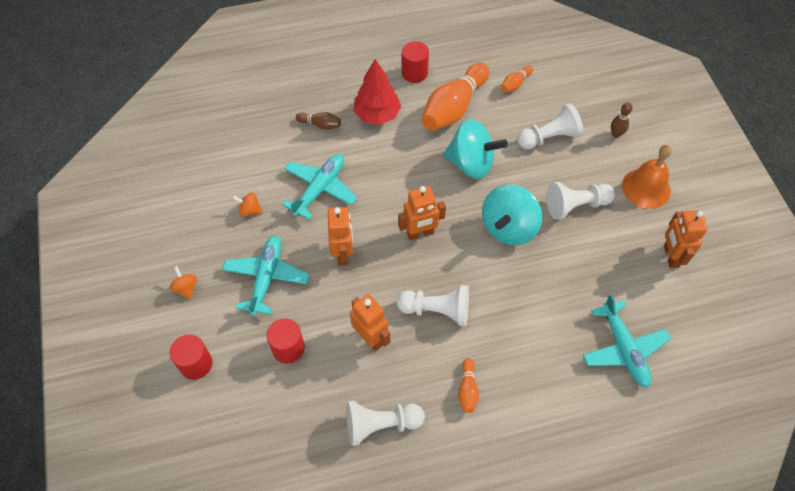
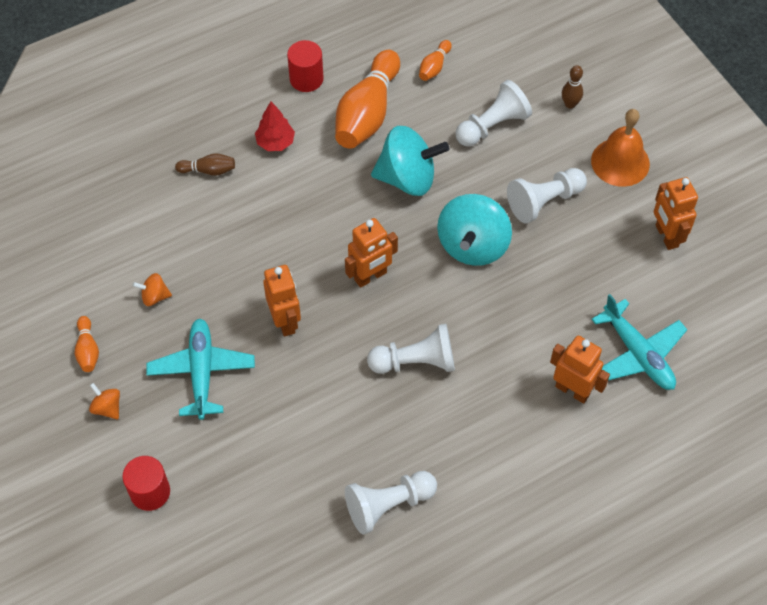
camera: 15 degrees left, 0 degrees up
(288, 348) = (254, 447): red cylinder -> none
(320, 189) = (233, 250): turquoise plane -> none
(370, 338) = (348, 412): orange robot -> orange robot (572, 390)
(377, 115) = (275, 142): red tree -> red tree, size x0.66
(467, 390) = (475, 442): orange bowling pin -> orange bowling pin (88, 350)

